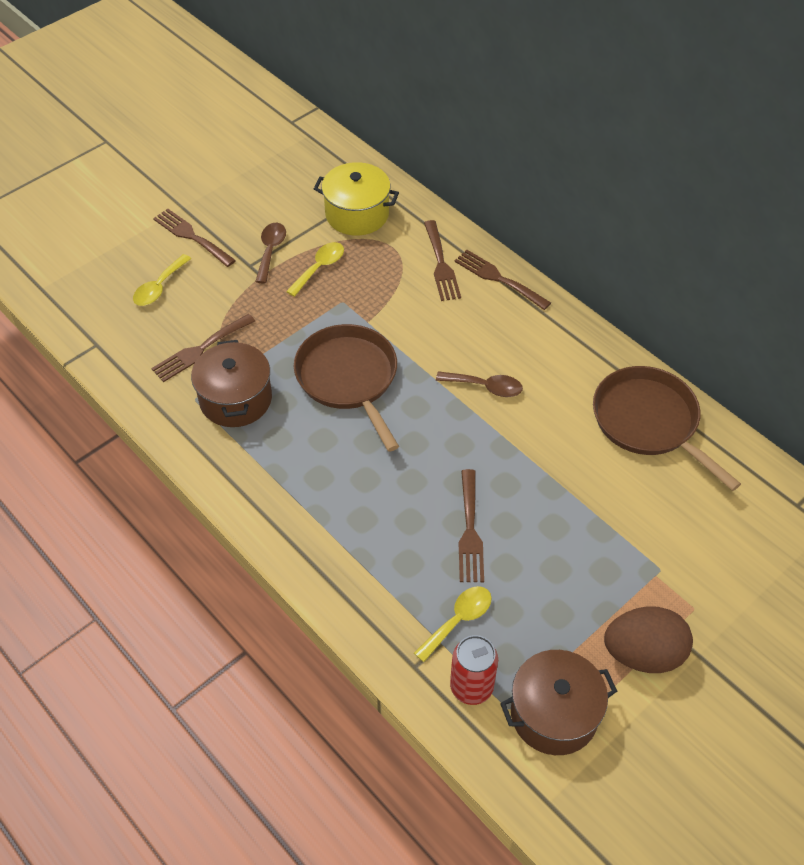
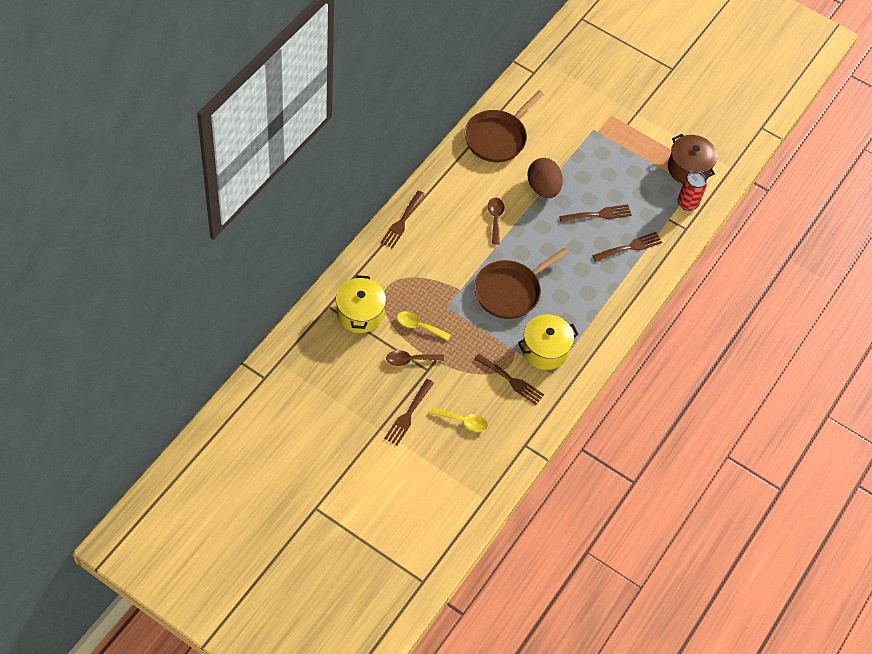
camera: 110 degrees left, 5 degrees up
(236, 399) = (545, 350): brown pot -> yellow pot
(441, 264) = (397, 255): brown fork -> brown fork (630, 247)
(458, 620) = (653, 213): yellow spoon -> none
(643, 654) = (643, 135): brown egg -> brown egg (543, 188)

